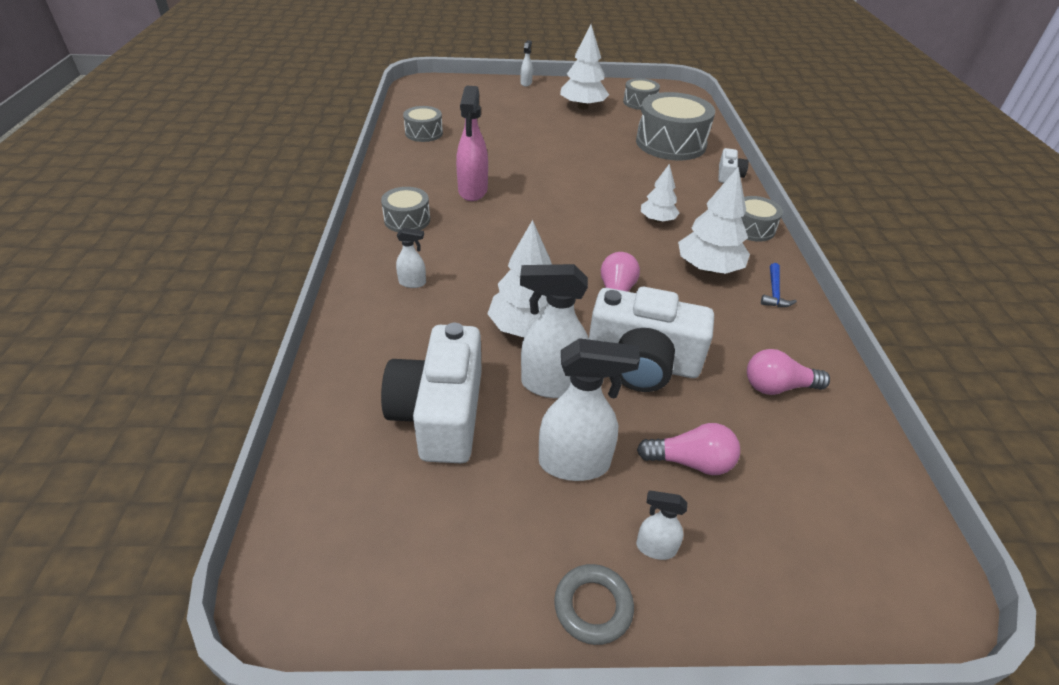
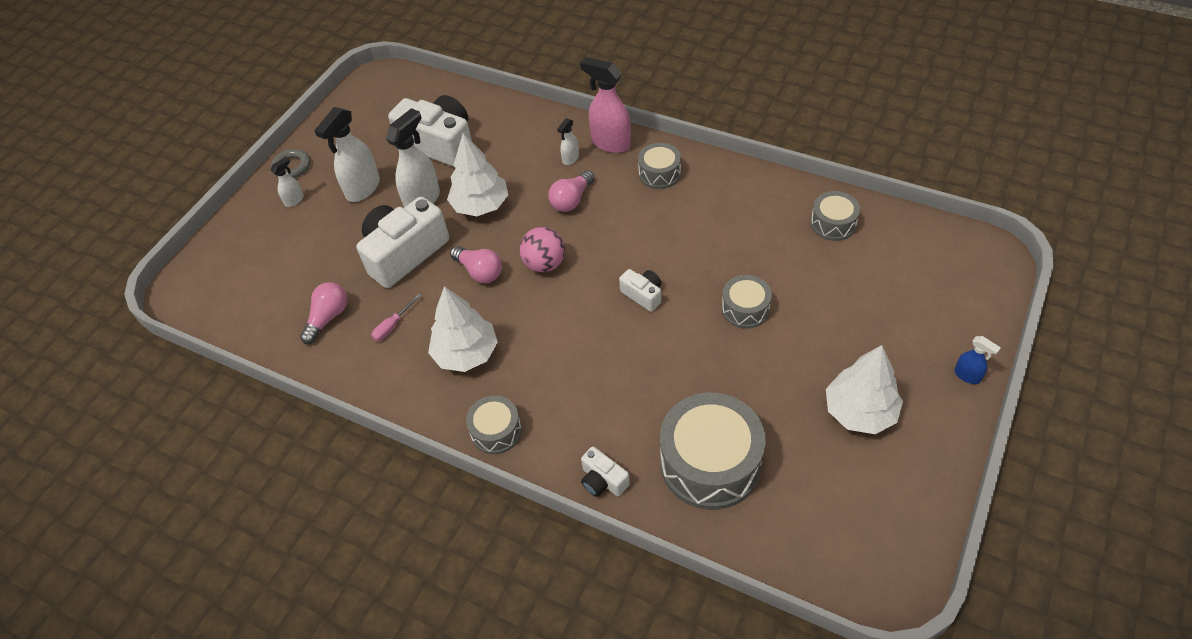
camera: 125 degrees right, 10 degrees up
(473, 191) = (686, 229): pink spray bottle -> pink spray bottle (610, 143)
(526, 83) = (967, 376): white spray bottle -> blue spray bottle
(561, 195) = (643, 295): none -> white camera
(572, 255) = (544, 264): none -> pink ball
(639, 102) = (854, 496): grey drum -> grey drum (745, 309)
(657, 220) = (558, 354): white tree -> none
(691, 462) = (321, 239): pink light bulb -> pink light bulb (572, 200)
(732, 328) = (393, 325): none -> pink screwdriver
(774, 292) = (406, 384): blue hammer -> none

